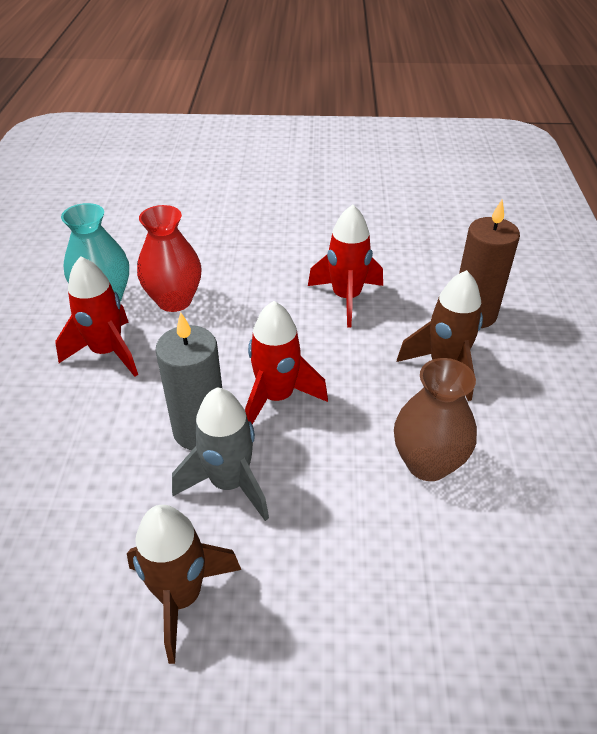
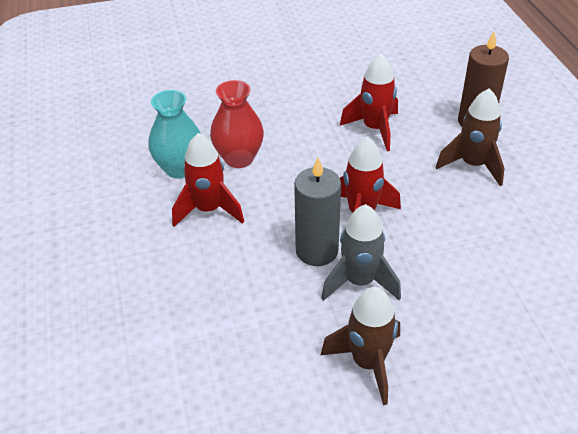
camera: 15 degrees left, 0 degrees up
(427, 463) = (492, 235): brown vase -> none

